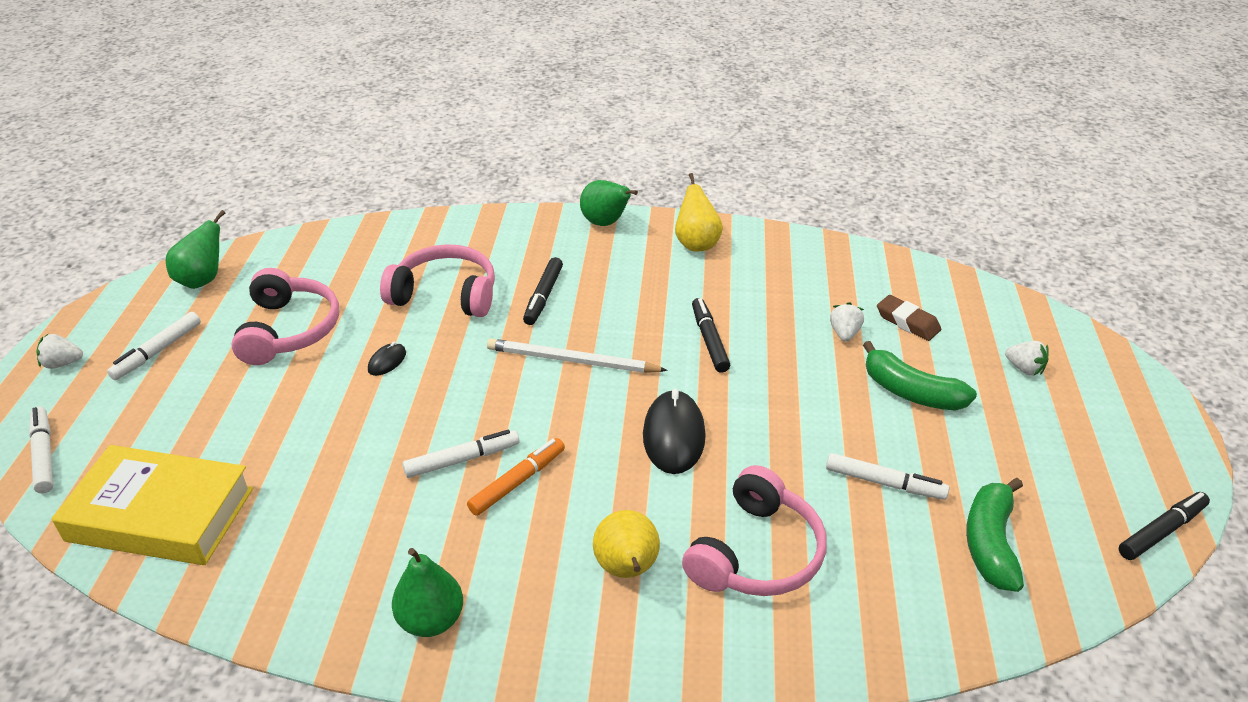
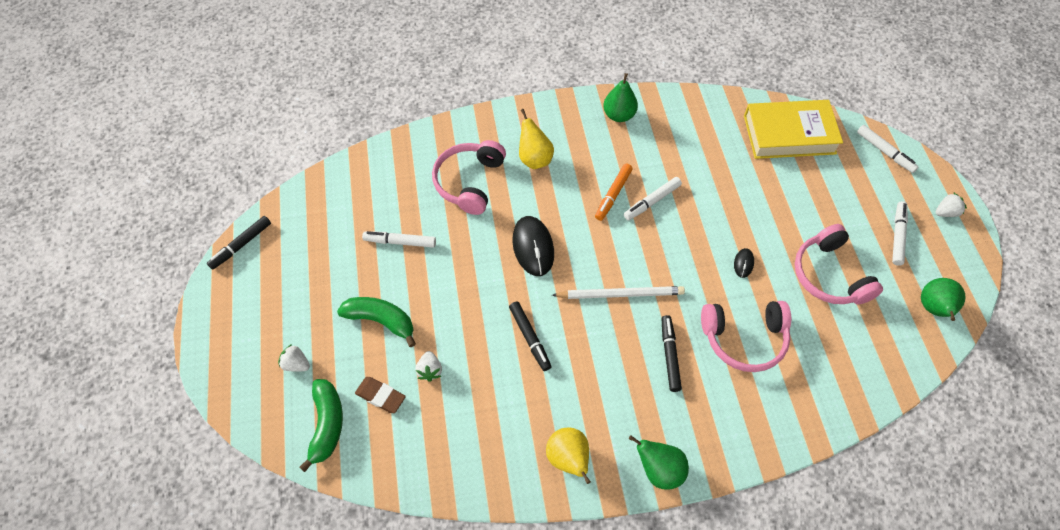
camera: 165 degrees right, 20 degrees up
(990, 543) = (341, 216): green banana -> green banana (327, 425)

